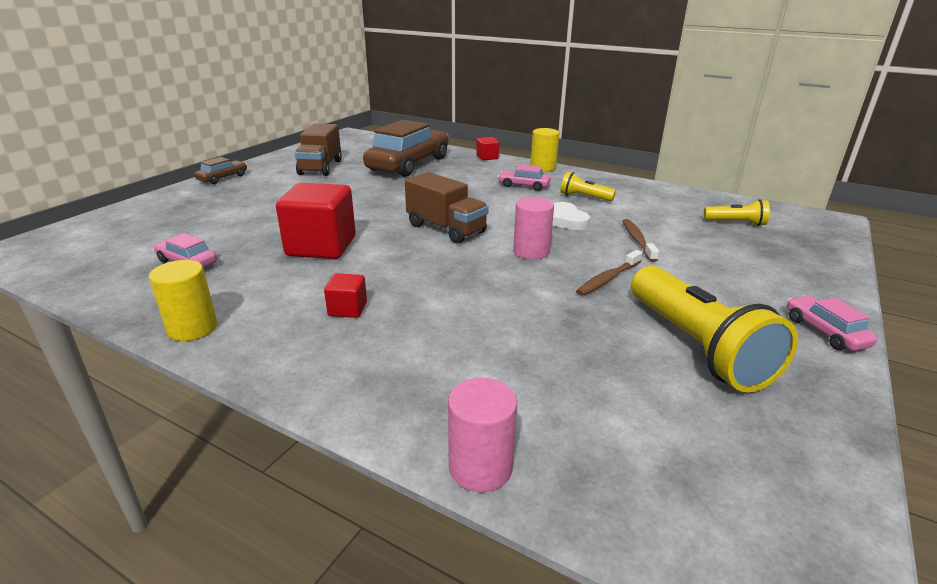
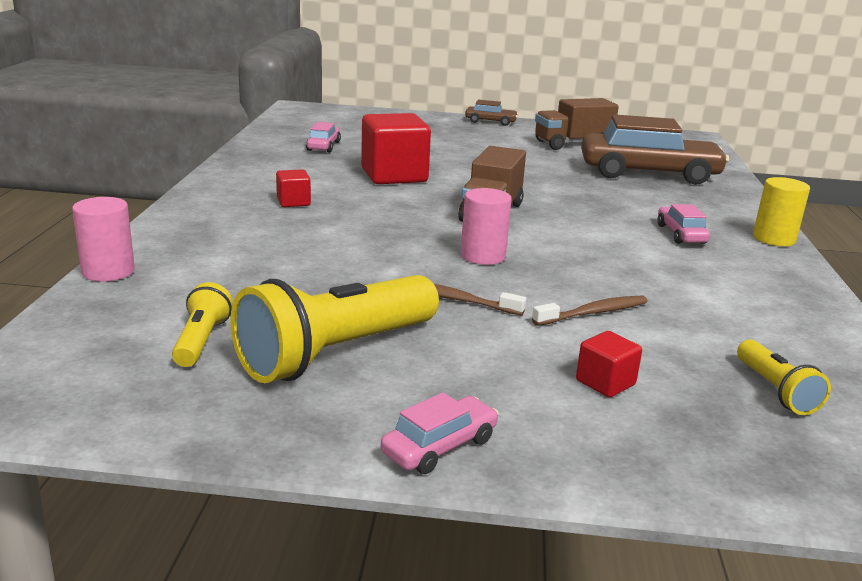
camera: 65 degrees right, 5 degrees down
(192, 328) = (234, 167): yellow cylinder -> none
(487, 157) = (750, 205): red cube -> red cube (605, 382)
(565, 220) = (598, 266): white heart -> none
(584, 197) = (699, 272): yellow flashlight -> yellow flashlight (201, 341)

